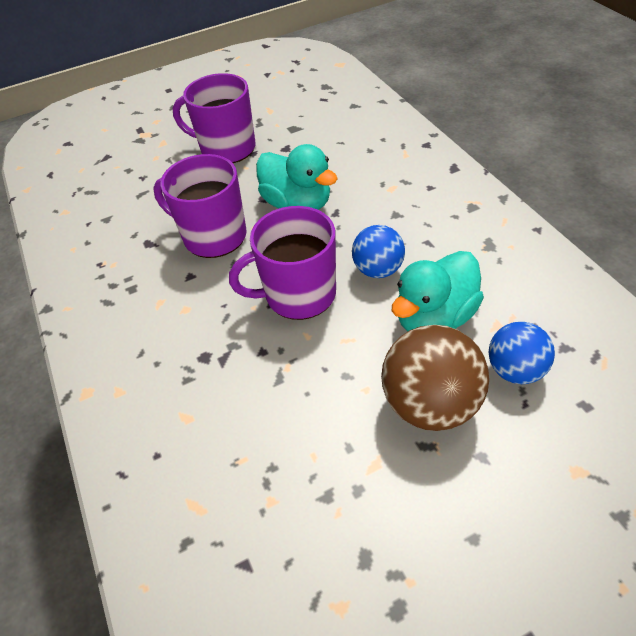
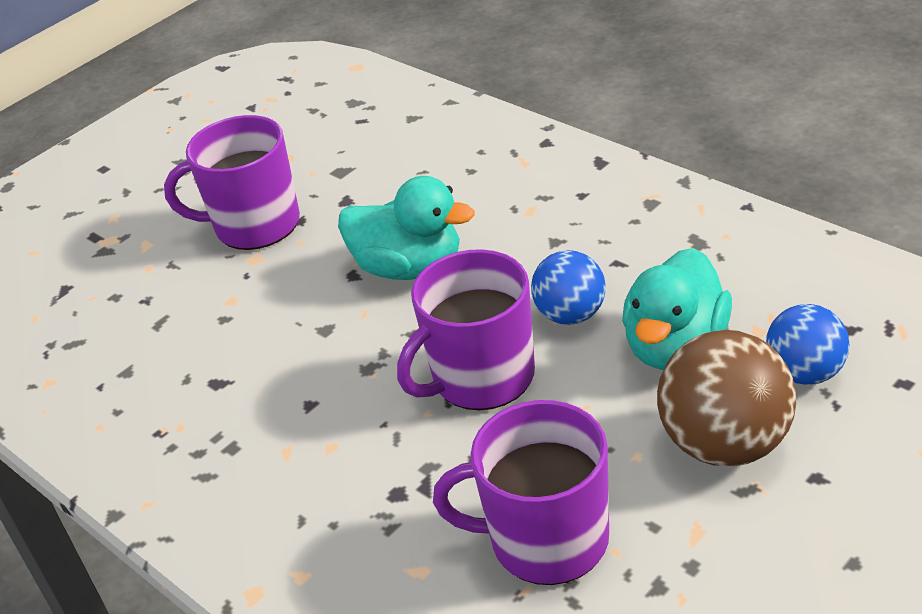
camera: 20 degrees left, 10 degrees down
(213, 236) = (311, 344): purple mug -> purple mug (546, 540)

